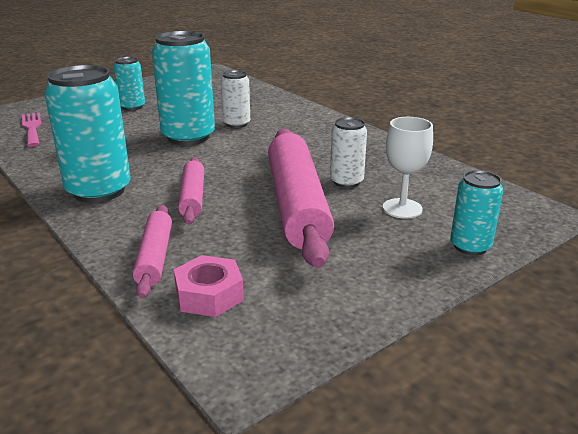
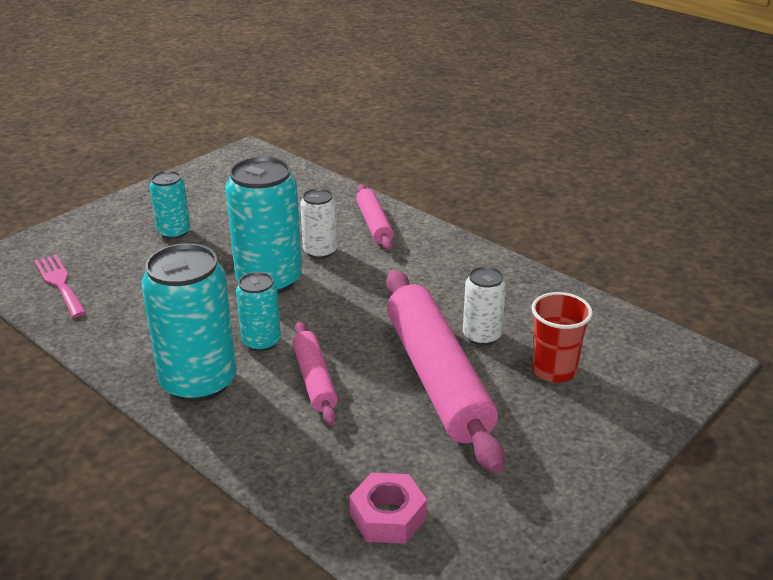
camera: 10 degrees left, 5 degrees up
(154, 257) = (308, 473): pink rolling pin -> pink rolling pin (374, 224)
(402, 208) = (554, 370): white goblet -> red cup
(470, 246) = (637, 416): turquoise can -> turquoise can (261, 342)

